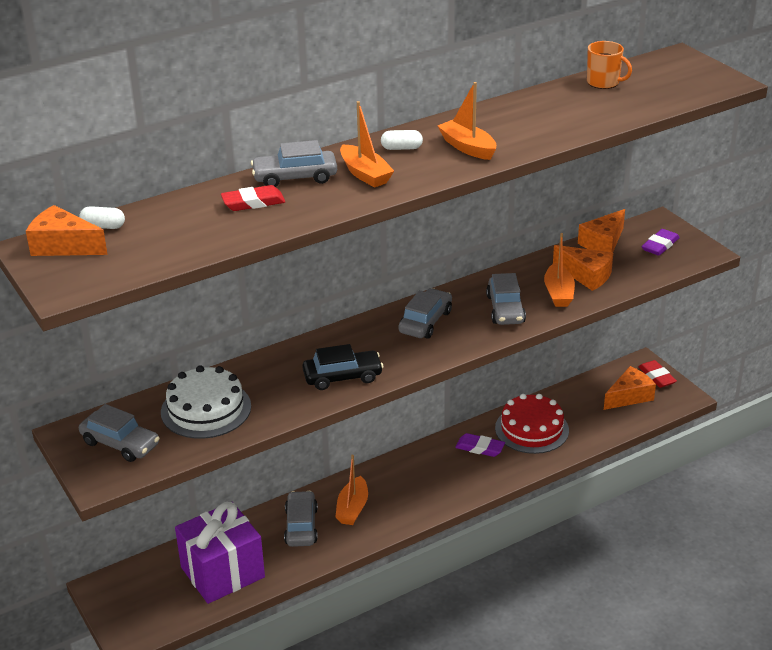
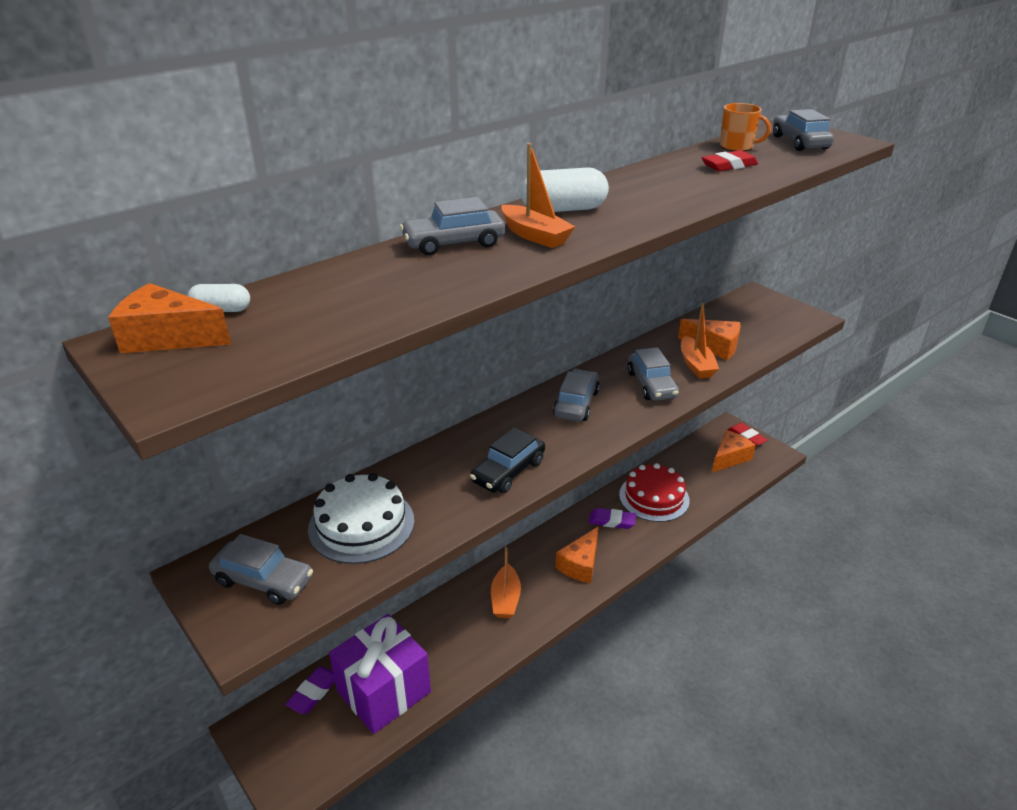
camera: 10 degrees left, 0 degrees up
(253, 202) = (412, 272): red eraser -> red eraser (729, 165)
(301, 526) = (457, 625): grey car -> grey car (800, 142)
(342, 377) = (508, 471): black car -> black car turned 150 degrees clockwise
(401, 148) = (564, 209): white capsule -> white capsule, size x1.84
(467, 147) = (636, 205): orange boat -> none
(603, 242) = (715, 315): orange cheese -> orange cheese (580, 564)
(660, 245) = (768, 314): purple eraser -> purple eraser (313, 692)

